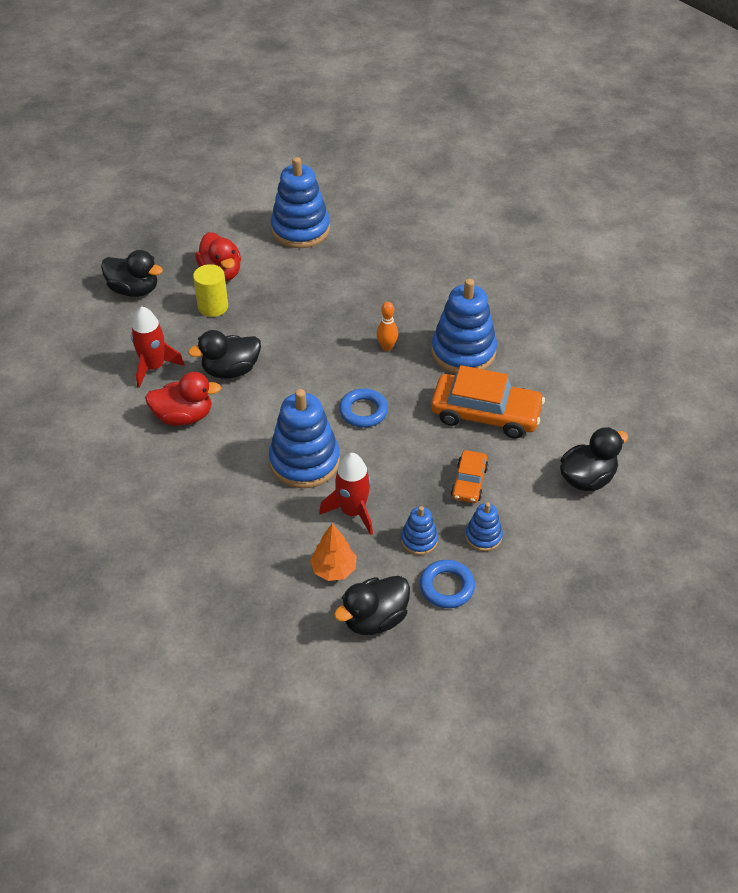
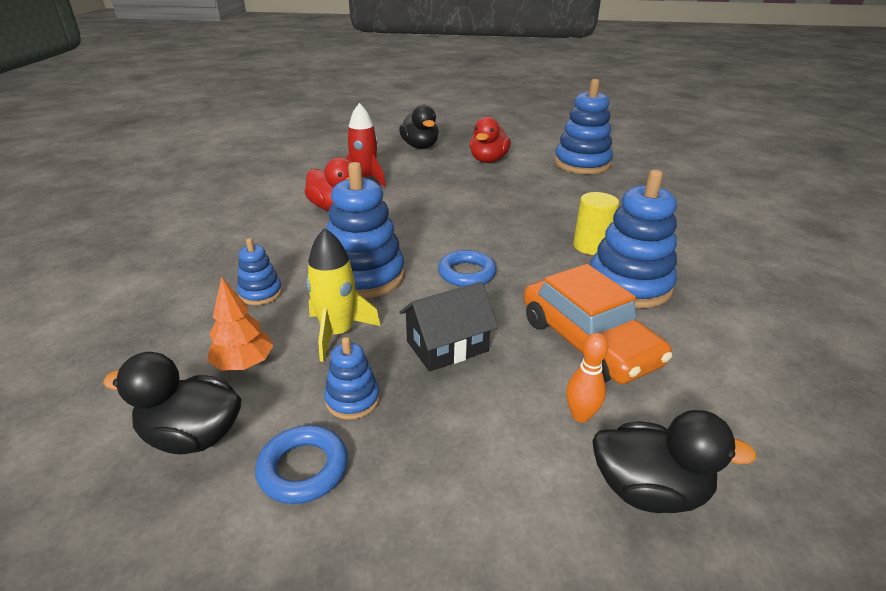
camera: 45 degrees right, 15 degrees down
(213, 307) = (454, 171): yellow cylinder -> yellow cylinder (591, 246)
(231, 370) = (409, 202): black duck -> none
(353, 512) = (337, 333): red rocket -> yellow rocket
(387, 347) = (554, 247): orange bowling pin -> orange bowling pin (580, 415)
(421, 473) = (447, 346): none -> black house
(469, 482) = (484, 386): orange car -> none
(483, 536) = (422, 450): blue stacking toy -> blue stacking toy (260, 293)

